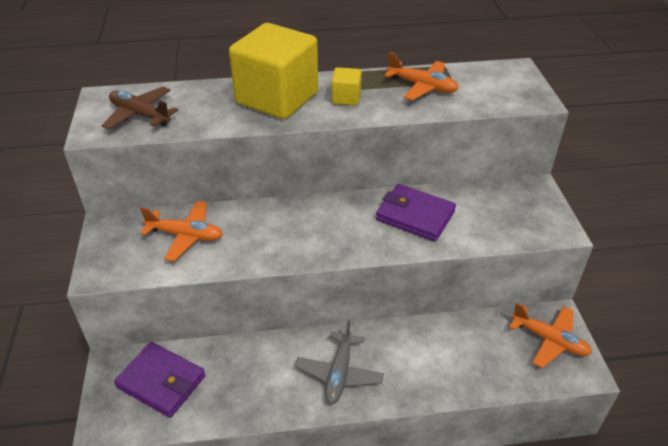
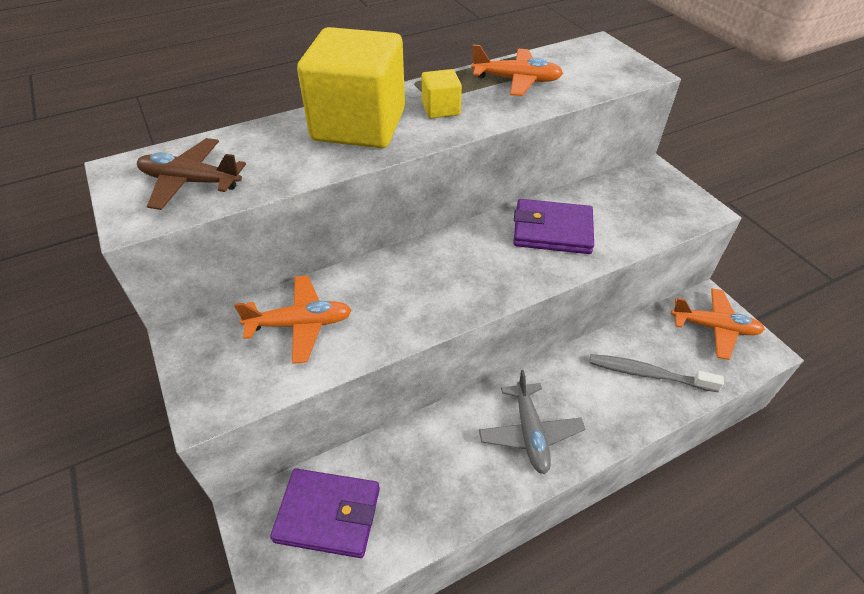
camera: 20 degrees left, 5 degrees up
(465, 359) = (648, 374): none -> grey toothbrush

